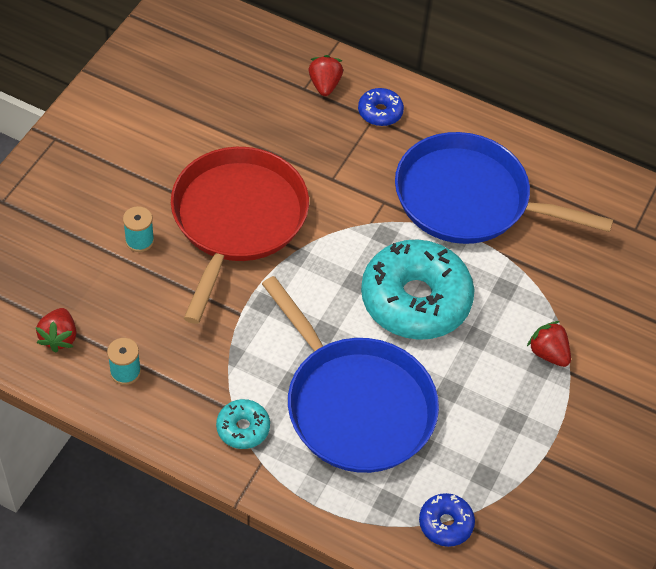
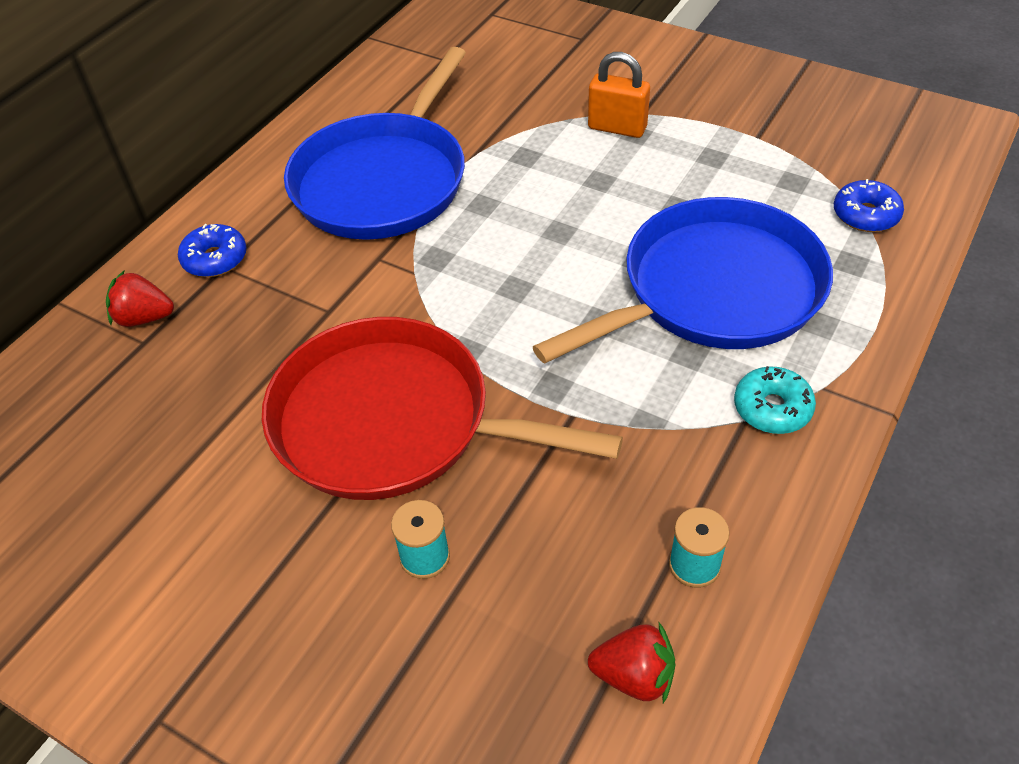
camera: 80 degrees left, 5 degrees down
(415, 300) = (544, 232): turquoise donut -> none
(548, 353) = (617, 128): red strawberry -> orange padlock

